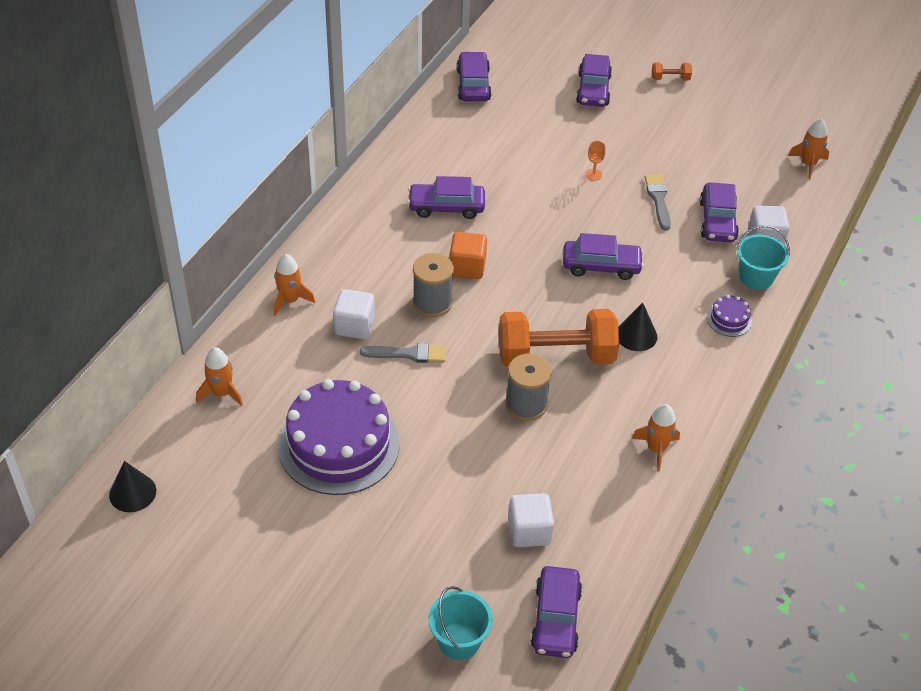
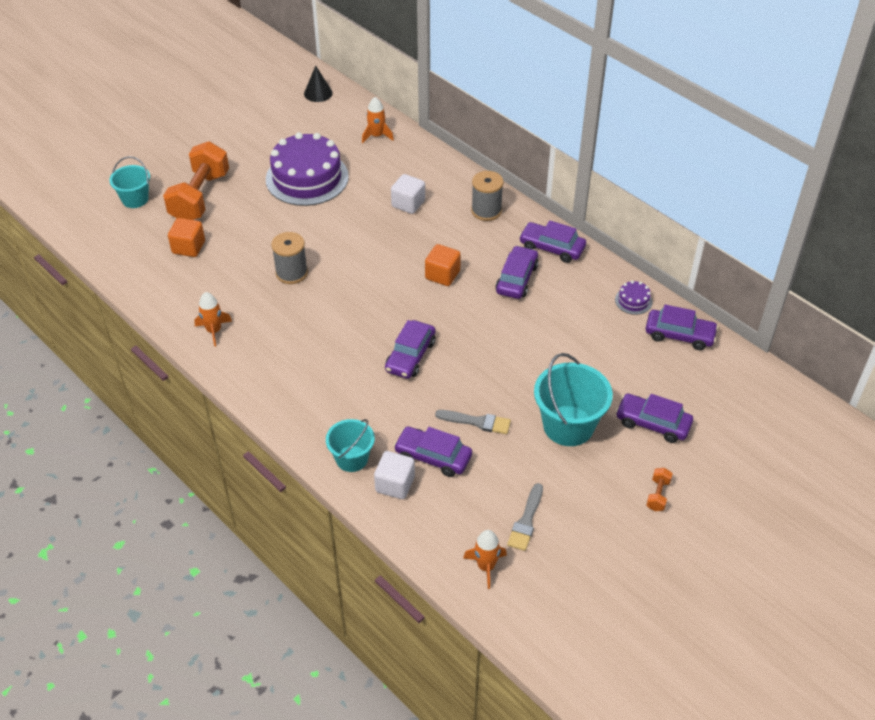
camera: 110 degrees right, 0 degrees up
(290, 300) = (447, 178): orange rocket -> none
(408, 354) = (368, 225): grey brush -> grey brush (526, 521)
(432, 303) = (413, 247): grey spool -> grey spool (486, 211)
(529, 531) = (188, 247): white cube -> orange cube
(555, 619) = (120, 243): purple car -> purple car (552, 248)
(556, 356) = (328, 301): orange dumbbell -> orange dumbbell (200, 197)
(593, 175) = (526, 385): orange goblet -> none
(627, 140) = (568, 426): none -> turquoise bucket
(636, 335) = (325, 354): black cone -> none
(729, 319) = (313, 420): purple cake -> purple cake (633, 301)

